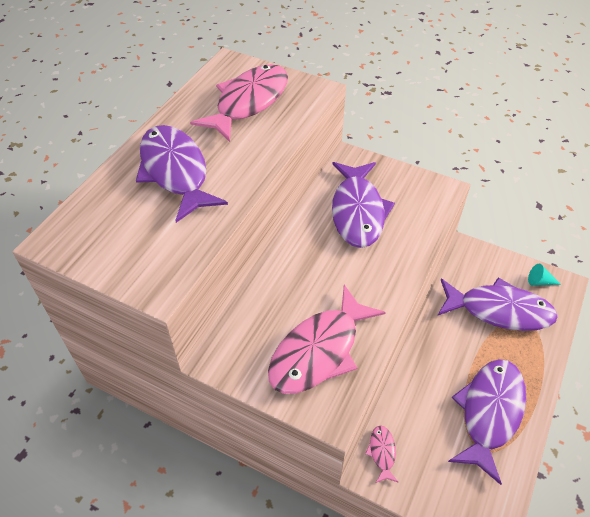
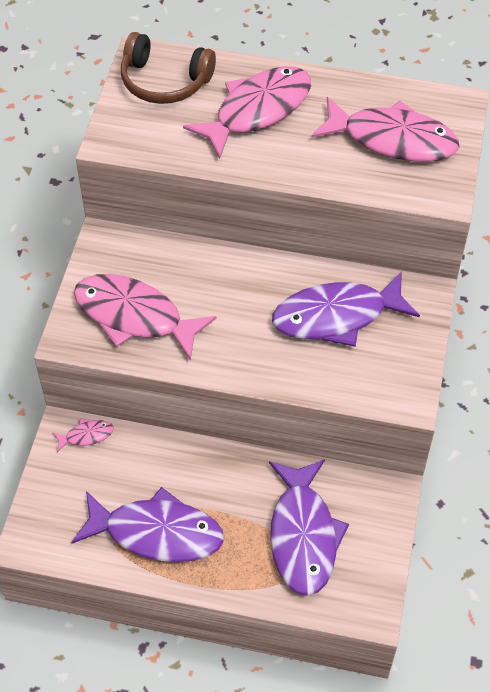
camera: 75 degrees right, 5 degrees up
(100, 229) = (164, 81): none -> brown headphones
(175, 172) = (257, 110): purple fish -> pink fish
(539, 281) = (367, 581): turquoise cone -> none

